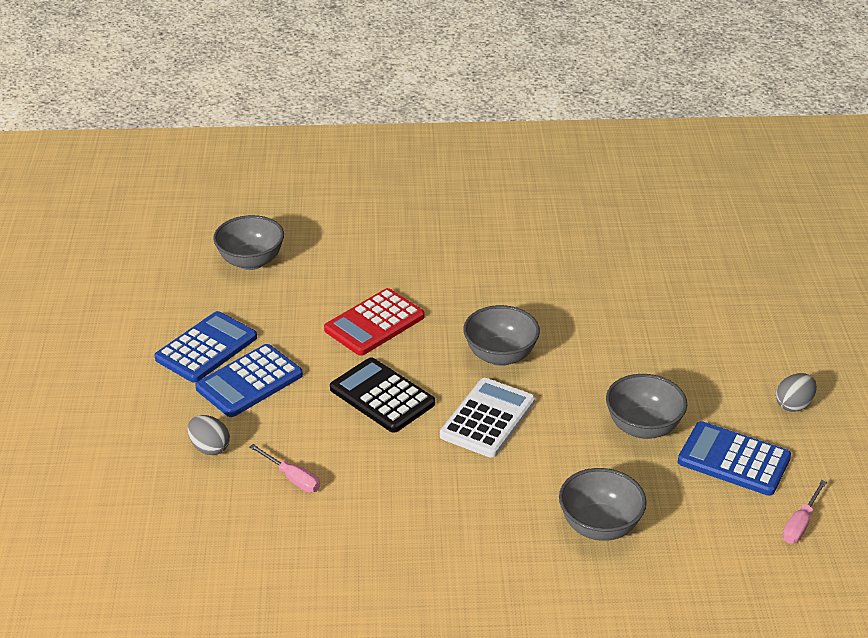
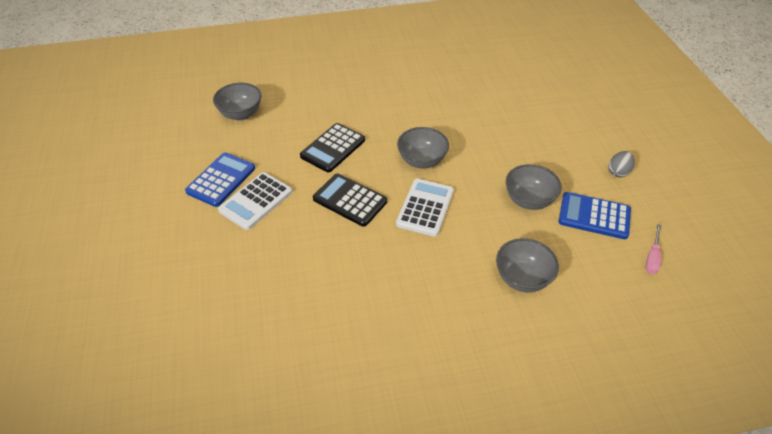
camera: 10 degrees left, 10 degrees up
(209, 447) = (236, 256): grey egg -> none
(249, 382) = (256, 201): blue calculator -> white calculator
(292, 478) = (300, 272): pink screwdriver -> none
(374, 323) = (333, 148): red calculator -> black calculator

